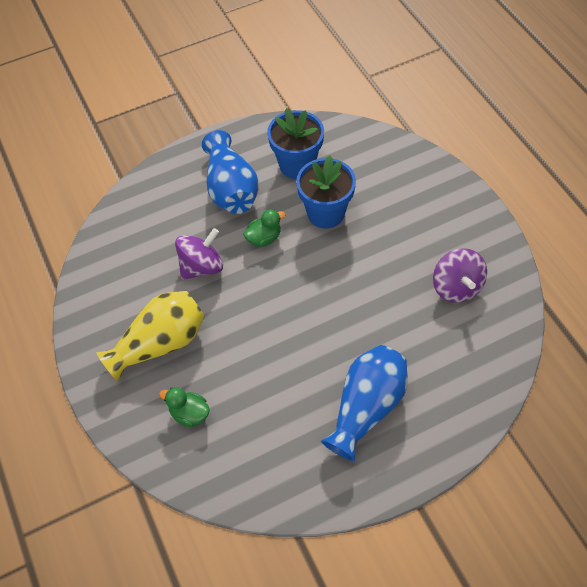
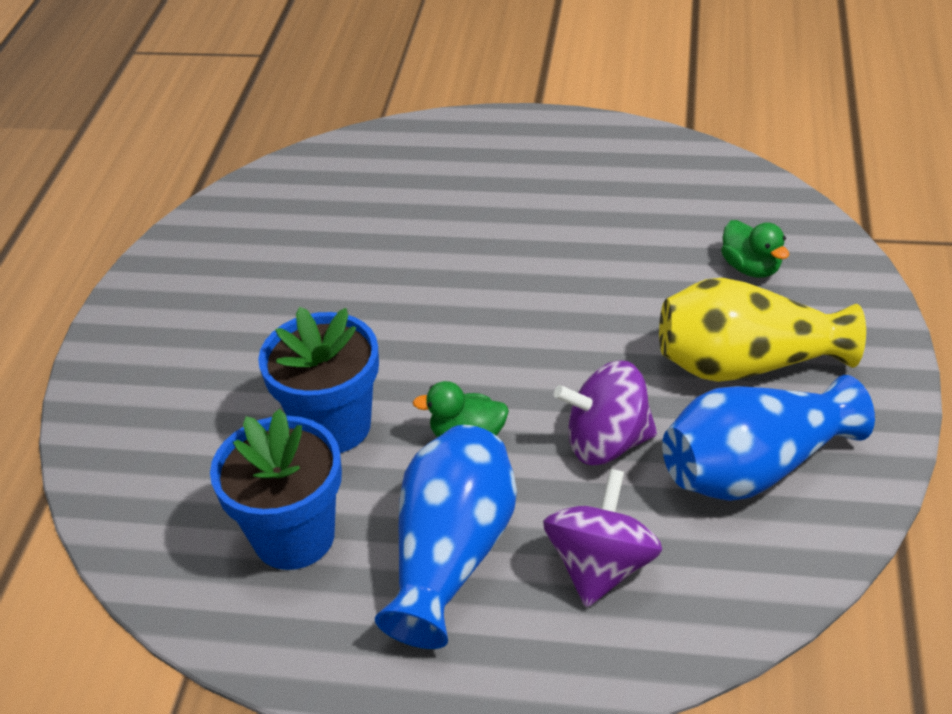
camera: 145 degrees left, 15 degrees down
(366, 407) = (514, 187): blue vase -> blue vase (755, 468)
(456, 287) = (270, 249): purple spinning top -> purple spinning top (601, 567)

